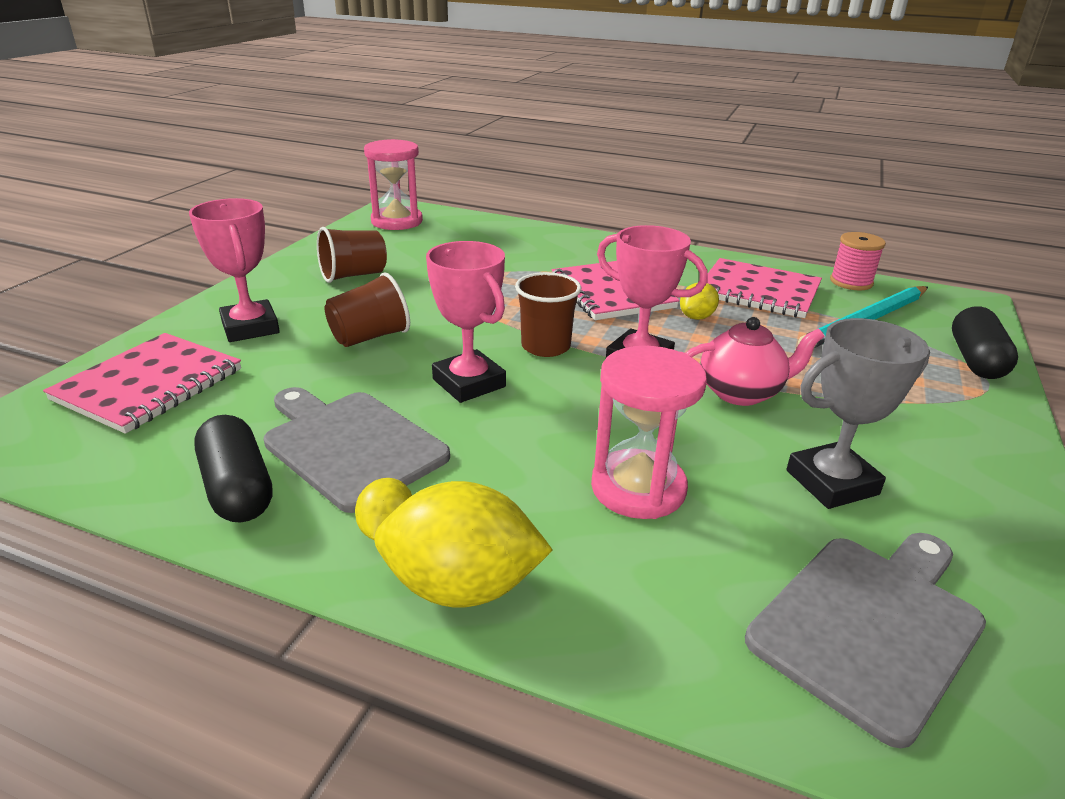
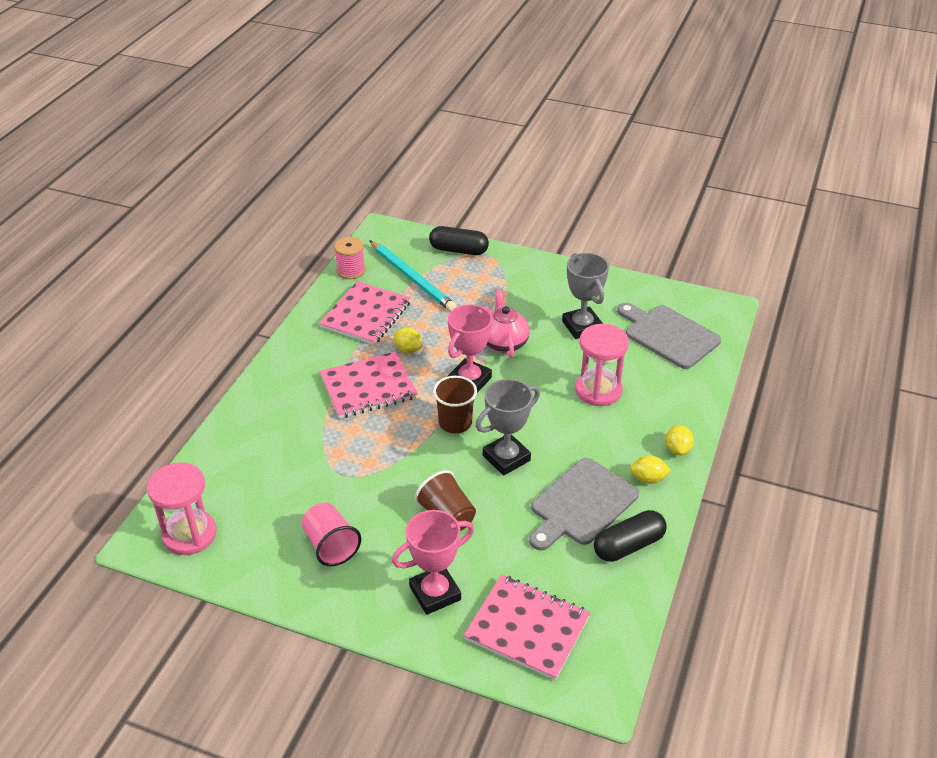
camera: 90 degrees left, 10 degrees up
(353, 275) = (331, 546): brown cup -> pink cup
(462, 586) = (677, 449): yellow lemon -> yellow lemon, size x0.52
(469, 383) = (506, 458): pink trophy -> grey trophy

